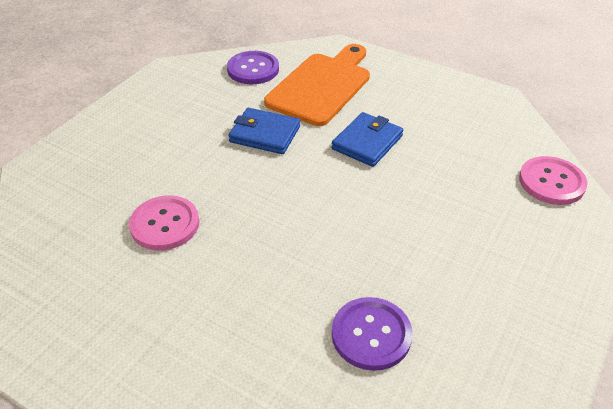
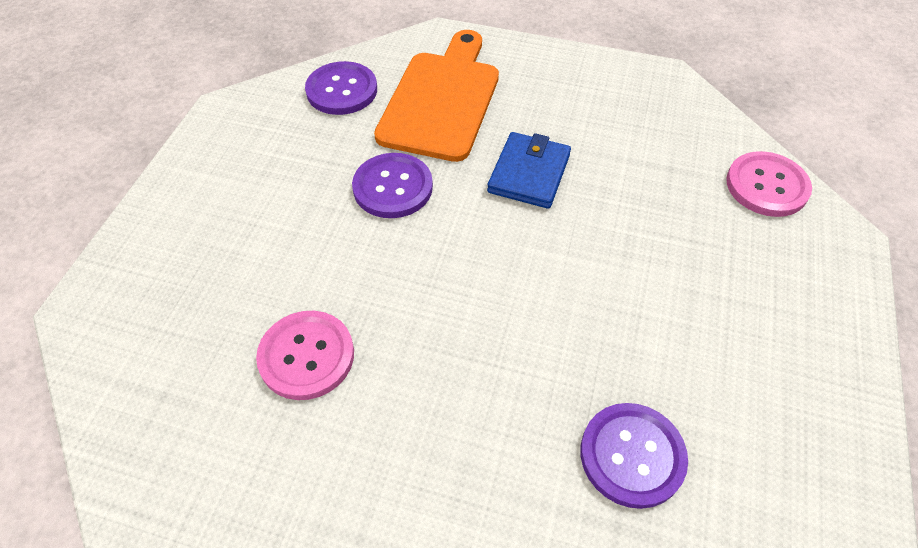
camera: 15 degrees left, 10 degrees up
(265, 134) = (393, 187): blue wallet -> purple button

